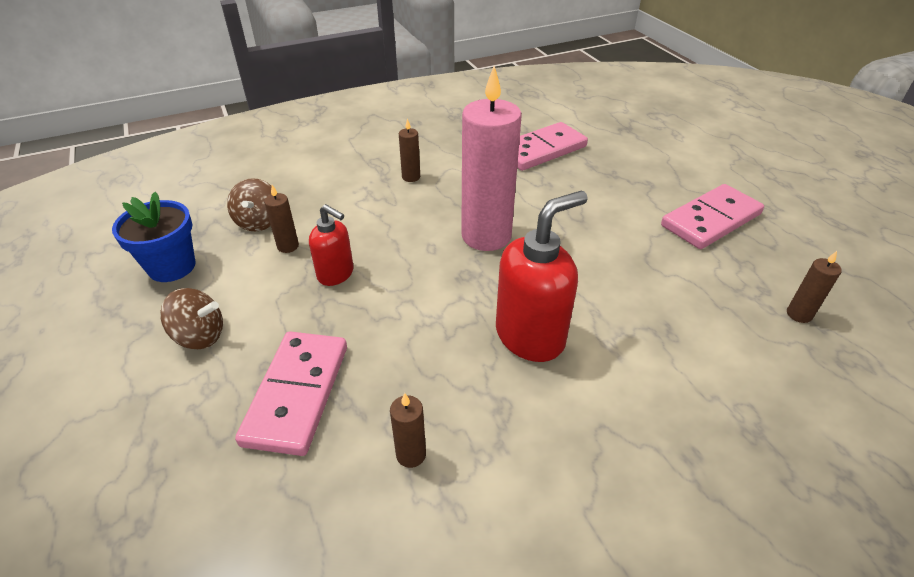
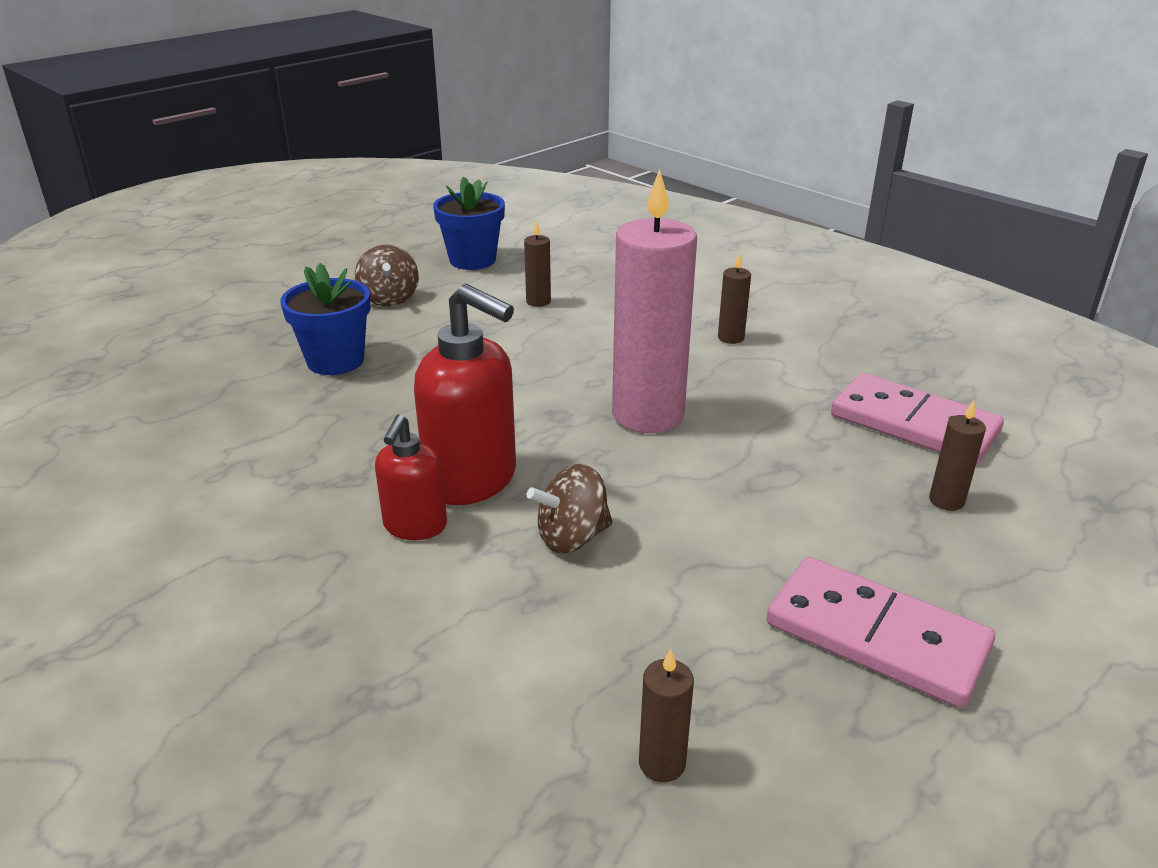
camera: 70 degrees right, 10 degrees down
(259, 222) = (567, 277): brown spinning top -> brown spinning top (572, 537)
(297, 394) = (335, 361): pink domino -> blue flower pot
(336, 274) = (510, 337): red soap dispenser -> red soap dispenser (415, 526)
(411, 454) = (277, 435): brown candle -> brown candle (946, 500)

